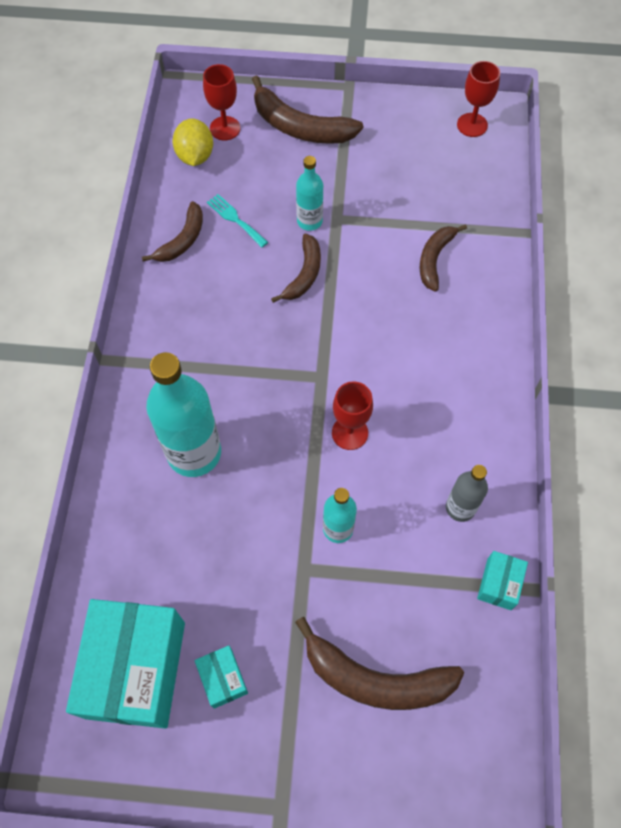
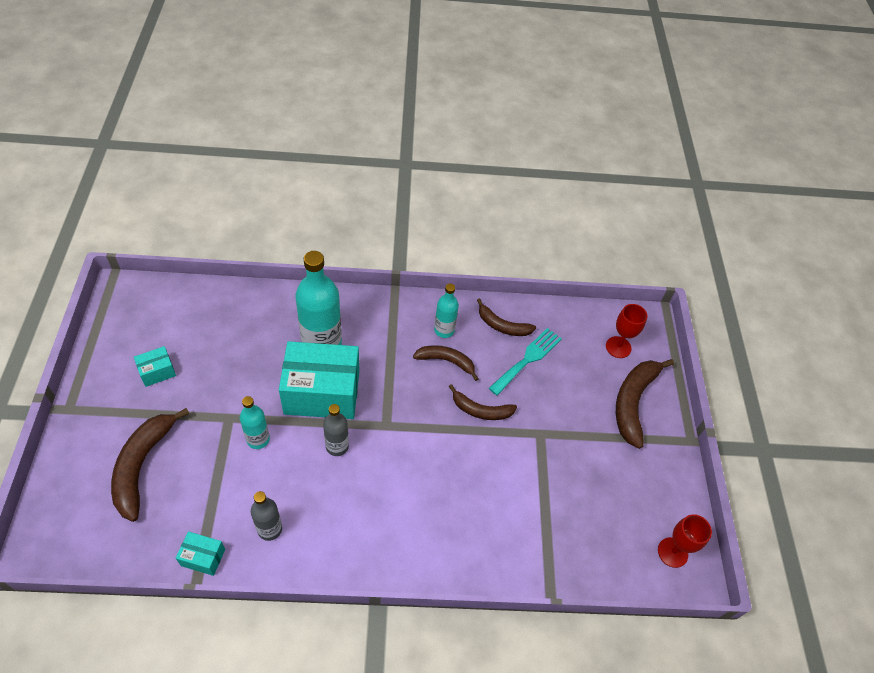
camera: 80 degrees right, 10 degrees down
(136, 669) = (171, 324): turquoise box -> turquoise box (322, 393)
(195, 156) = (585, 328): yellow lemon -> none
(235, 219) = (527, 359): turquoise fork -> turquoise fork, size x1.53
(309, 221) = (534, 412): turquoise bottle -> turquoise bottle (444, 330)
(350, 433) = (337, 446): red goblet -> grey bottle
(434, 259) = (509, 514): brown banana -> brown banana (446, 361)

